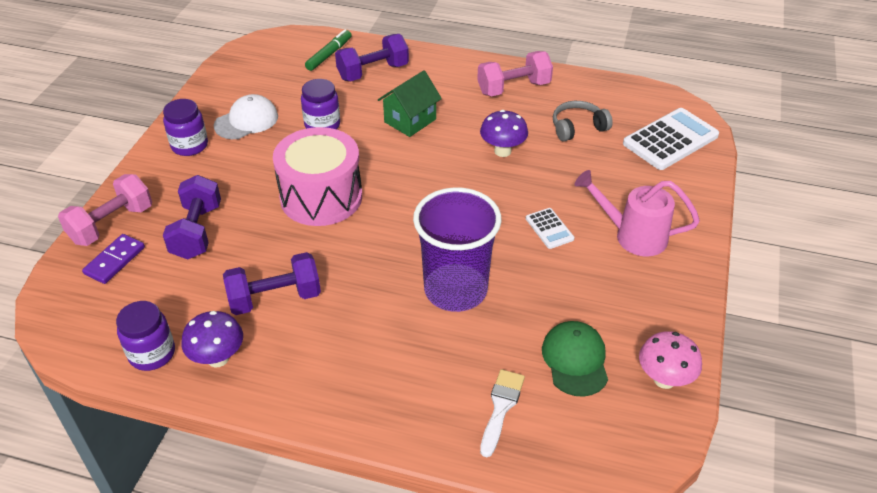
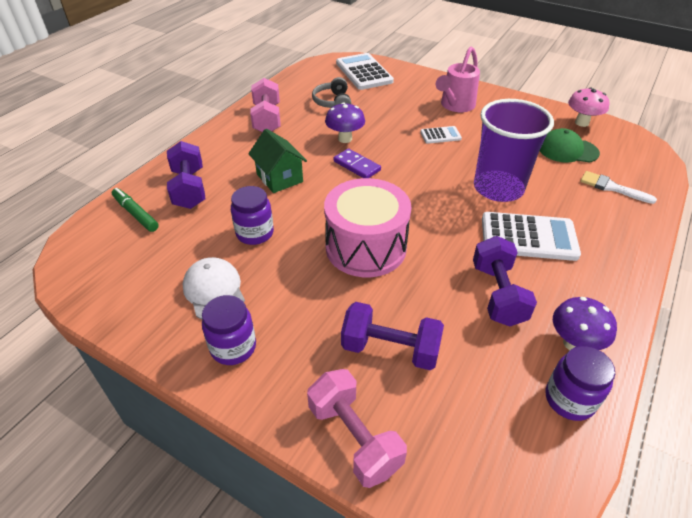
camera: 75 degrees left, 0 degrees up
(114, 260) = (421, 435): purple domino -> purple domino (356, 166)
(371, 320) = (528, 237): none -> white calculator

